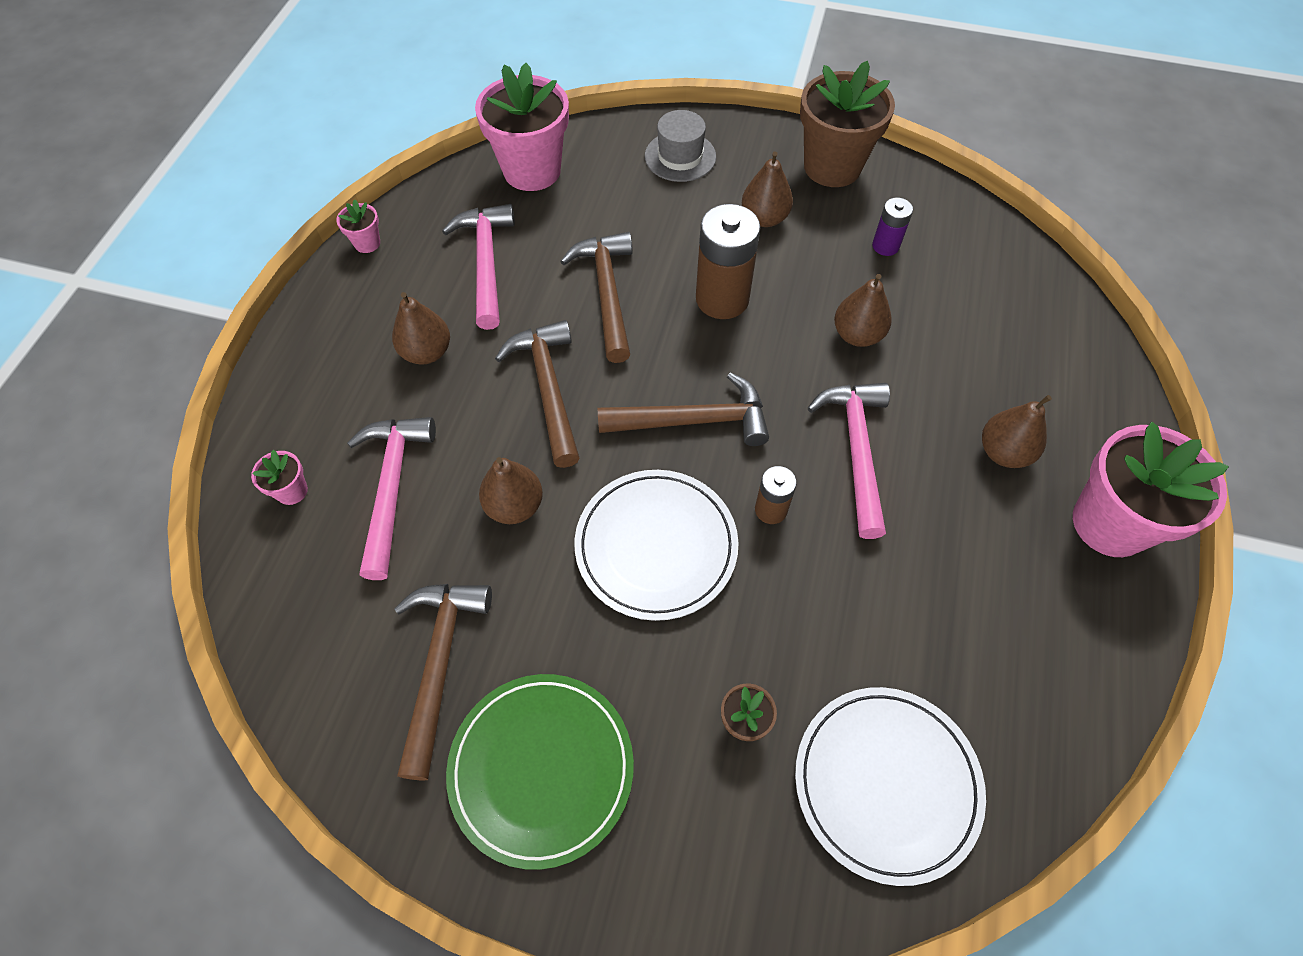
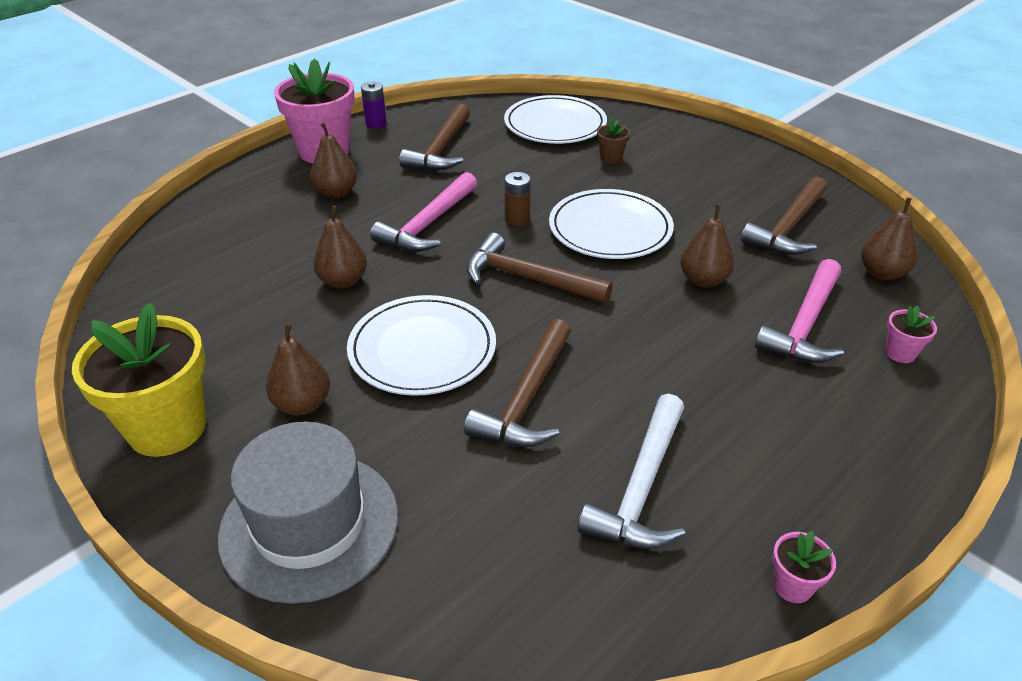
camera: 150 degrees left, 20 degrees down
(427, 352) = (745, 417): brown pear -> brown pear (882, 273)
(486, 263) = (641, 487): pink hammer -> white hammer
(532, 170) = (513, 600): pink flower pot -> none
(541, 769) = (737, 177): green plate -> none
(548, 389) = (635, 342): brown hammer -> brown hammer (441, 149)
(680, 156) = (309, 525): grey hat -> grey hat, size x1.66
(722, 299) = (422, 349): brown battery -> white plate
(832, 167) = (167, 428): brown flower pot -> yellow flower pot
(885, 246) = (230, 332): purple battery -> purple battery (376, 123)

